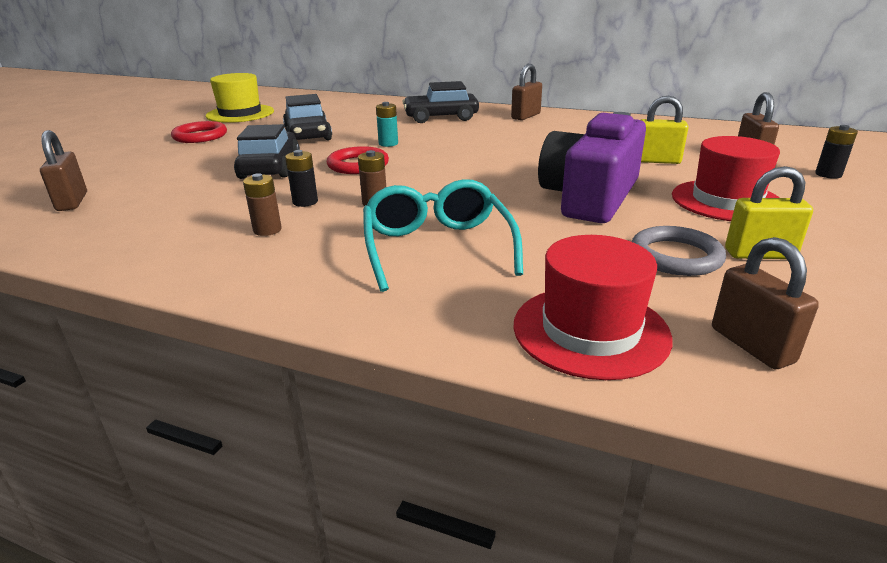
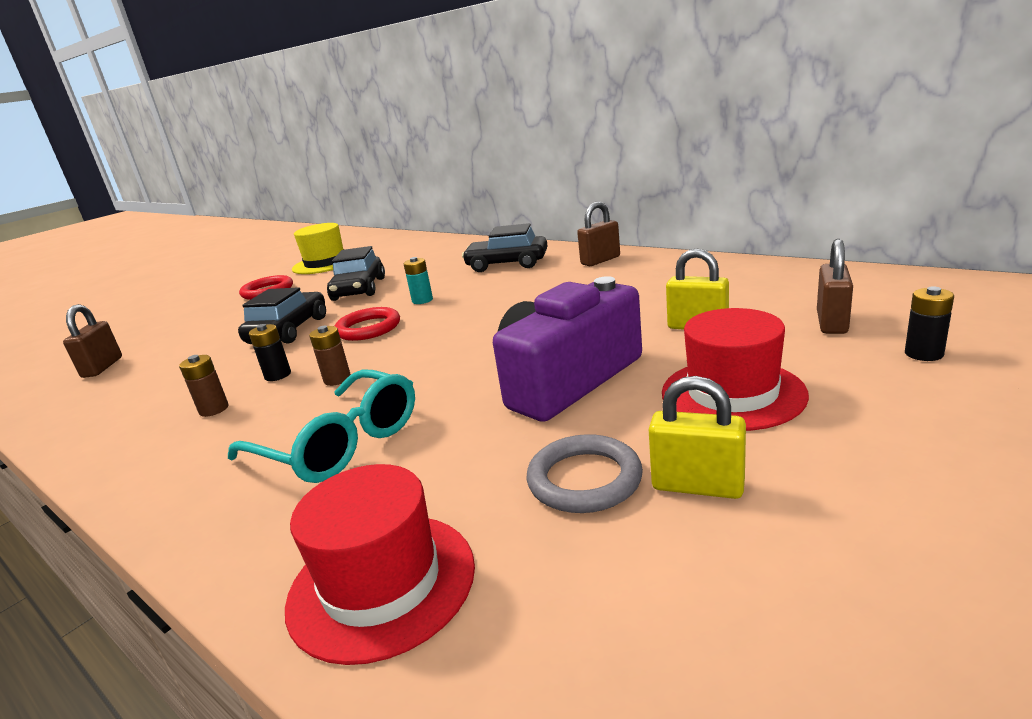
camera: 20 degrees right, 5 degrees down
(437, 247) = (340, 443): turquoise glasses -> turquoise glasses turned 120 degrees clockwise
(751, 345) = (547, 638): brown padlock -> none

